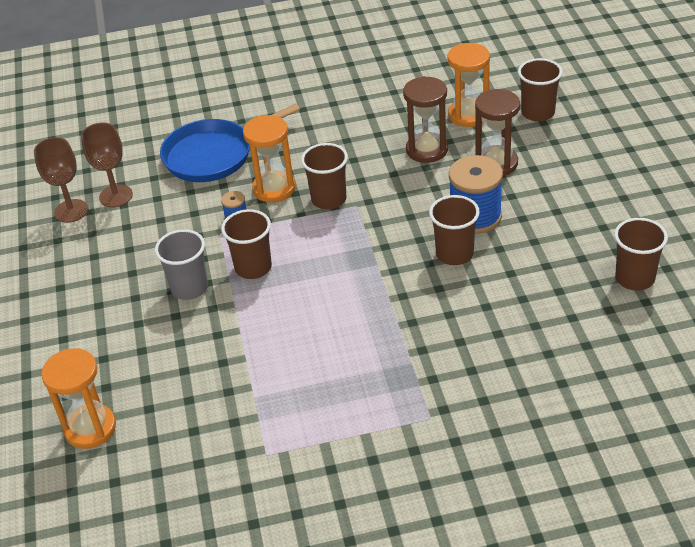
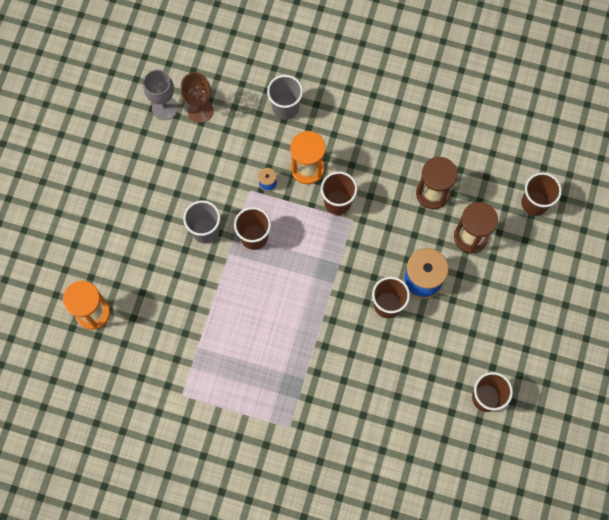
camera: 25 degrees right, 30 degrees up
(71, 211) = (164, 108): brown goblet -> grey goblet
(213, 155) = (285, 108): blue pan -> grey cup
(468, 115) = (484, 175): orange hourglass -> none

